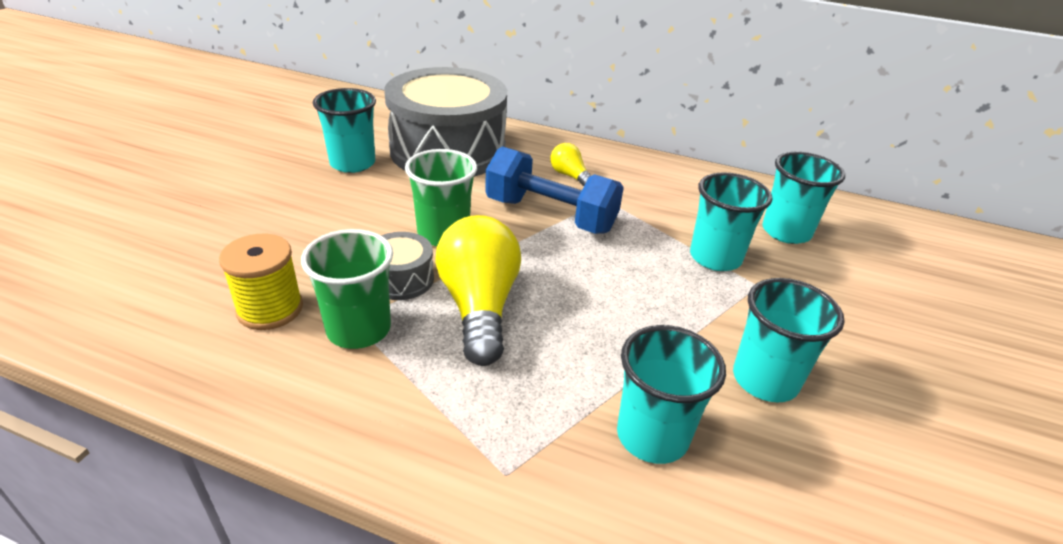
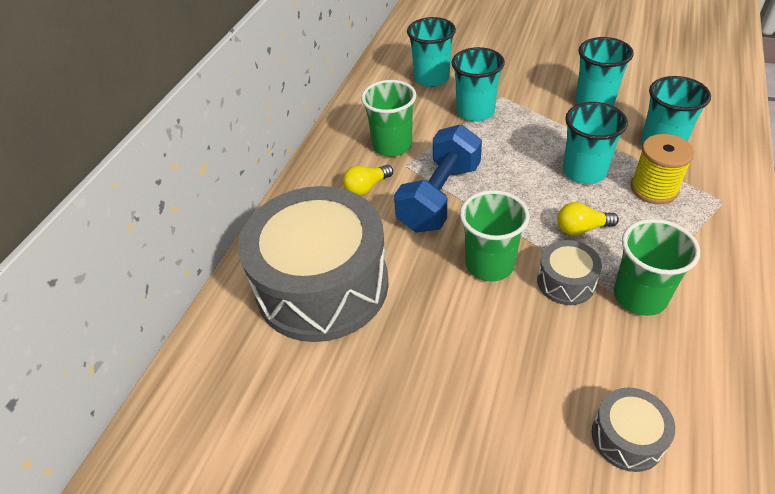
camera: 85 degrees left, 10 degrees up
(207, 280) = (627, 437): none -> grey drum
(270, 309) = (644, 366): yellow spool -> yellow spool (654, 189)
(352, 163) = (364, 371): turquoise cup -> turquoise cup (584, 171)
(479, 307) = (582, 228): yellow light bulb -> yellow light bulb, size x0.49
(639, 194) = (392, 145): none -> green cup

